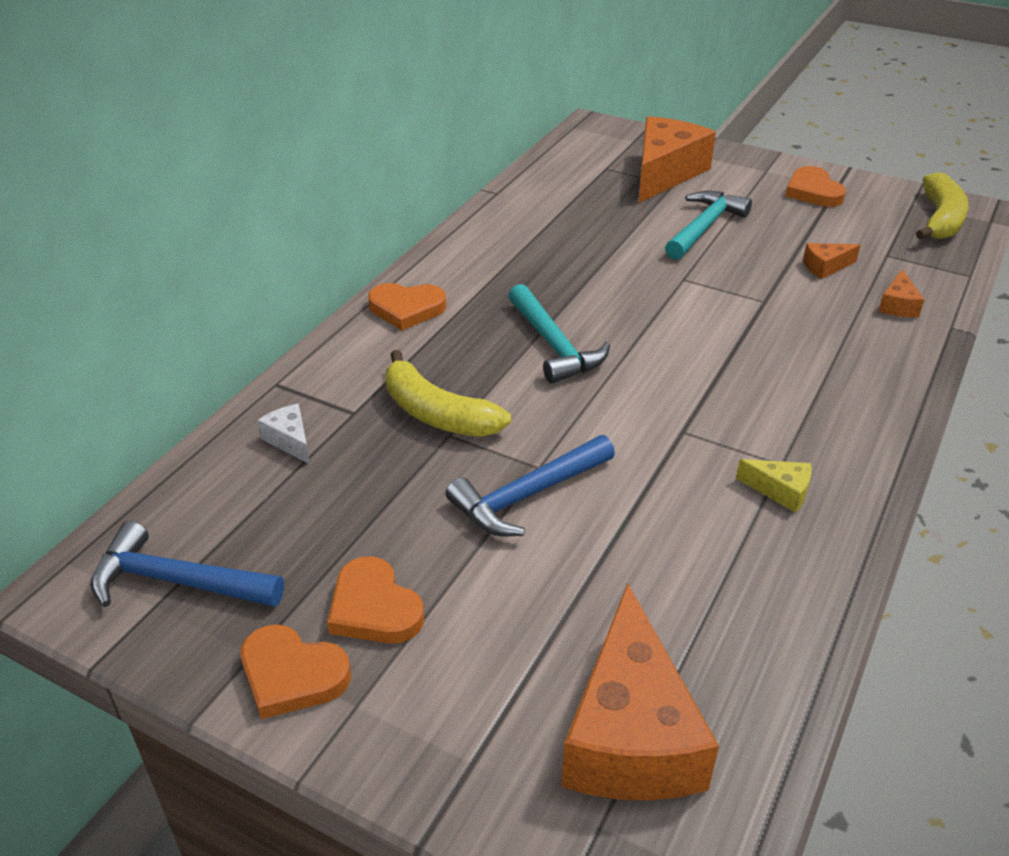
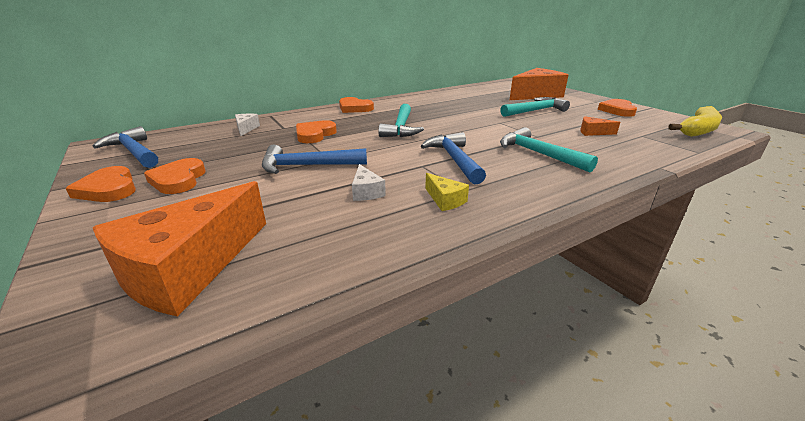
camera: 30 degrees right, 10 degrees down
(437, 413) = (314, 135): yellow banana -> orange heart
(672, 516) = (366, 192): none -> white cheese
(710, 401) = (454, 159): none -> blue hammer
(800, 347) = (538, 154): none -> turquoise hammer
(898, 305) = (627, 152): orange cheese -> none

